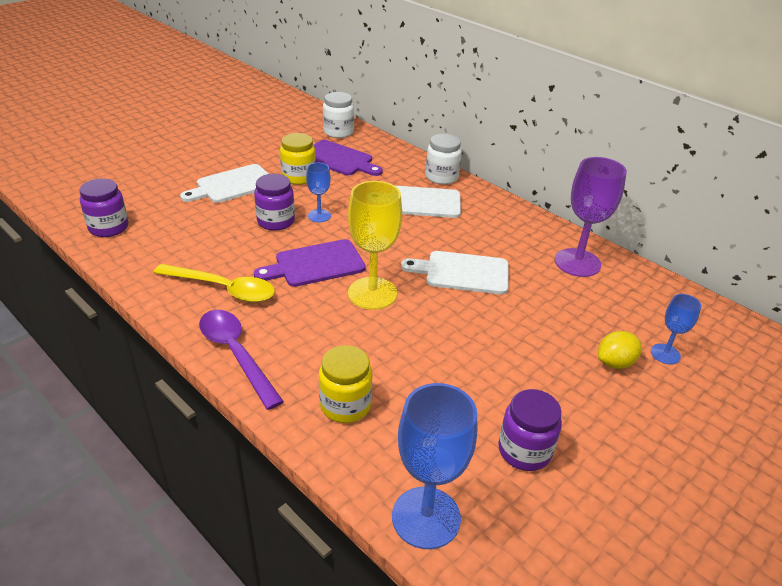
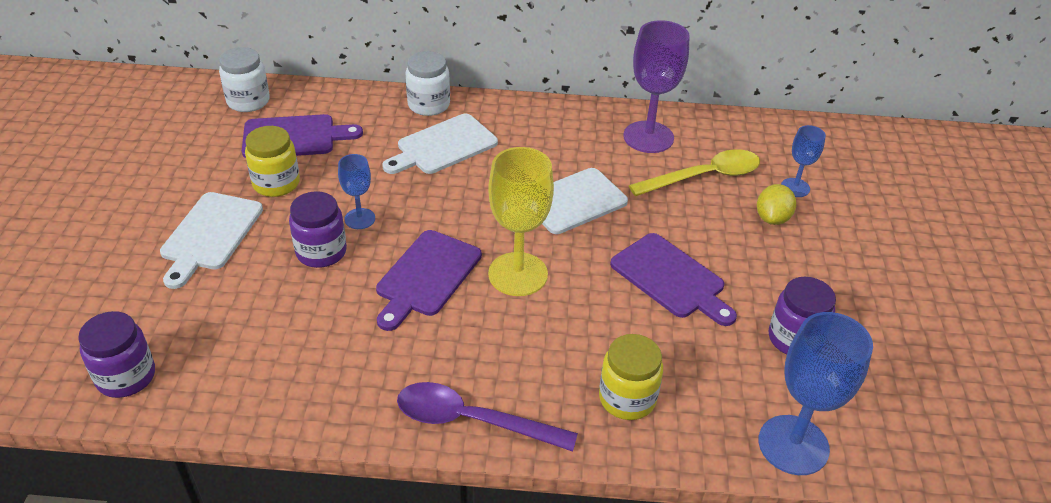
camera: 40 degrees left, 5 degrees up
(223, 289) = (367, 363): yellow spoon -> yellow spoon (704, 177)
(476, 355) = (671, 279): none -> purple cutting board

